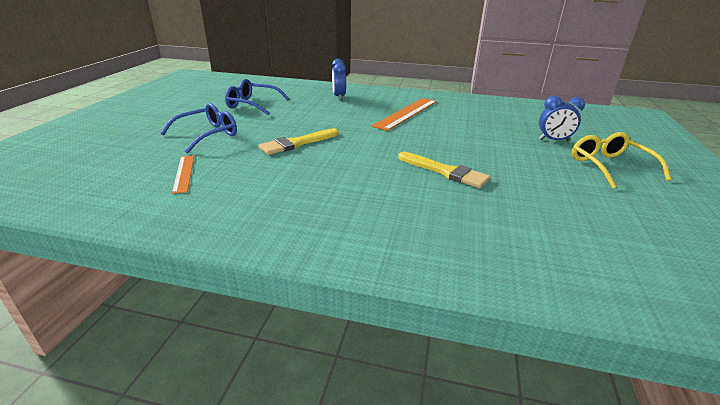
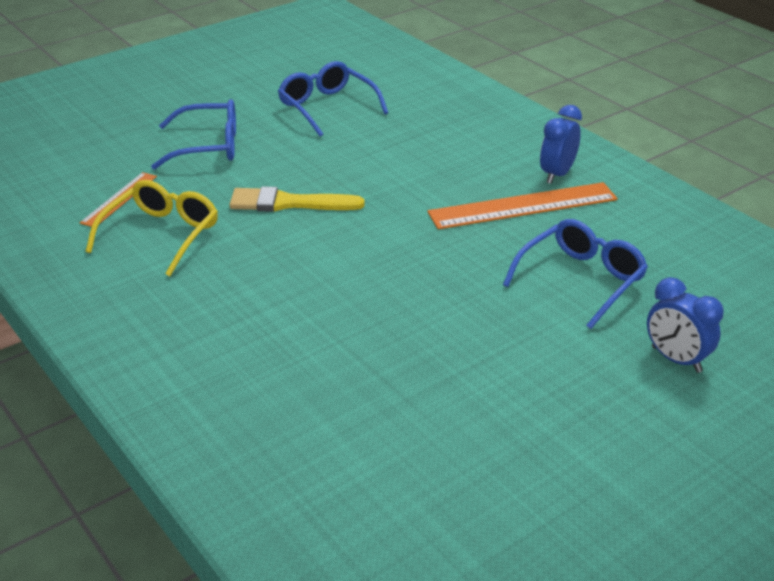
camera: 40 degrees right, 5 degrees up
(339, 97) = (471, 132): blue clock -> blue clock (557, 174)
(445, 172) = (402, 332): yellow brush -> none
(474, 129) = (580, 281): none -> blue glasses
(610, 167) = (670, 446): yellow glasses -> yellow glasses (161, 235)

